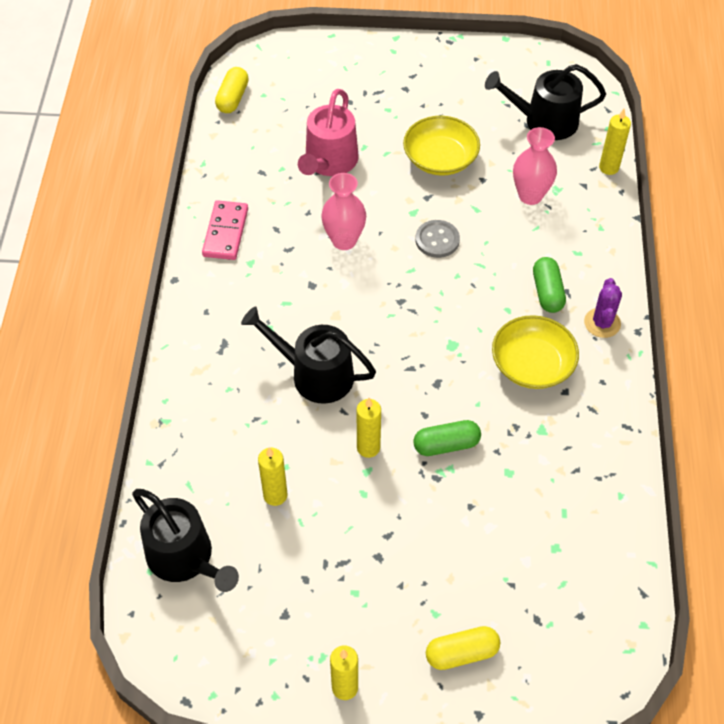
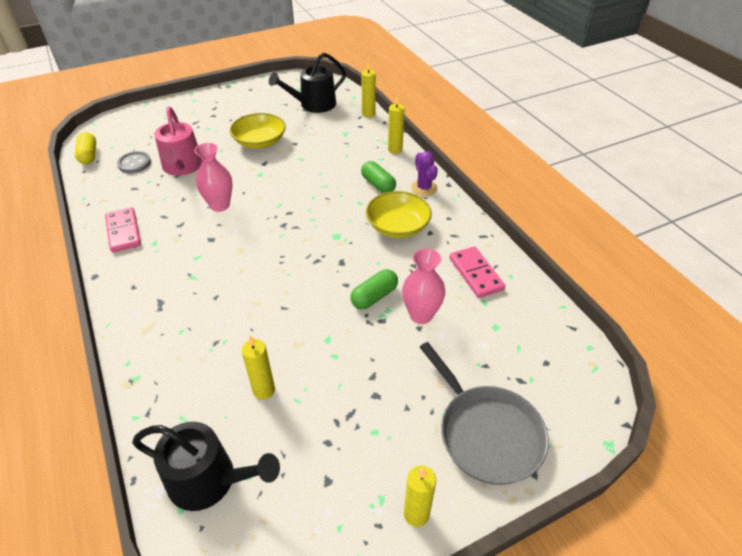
camera: 30 degrees left, 10 degrees down
(315, 374) = (247, 293): black watering can -> none
(368, 448) = (318, 323): yellow candle -> yellow candle (395, 150)
(437, 240) = (286, 183): grey button -> grey button (134, 163)
(461, 653) = (487, 433): yellow capsule -> grey pan
(530, 195) = (331, 141): pink vase -> pink vase (421, 315)
(580, 472) = (475, 274): none -> pink domino

